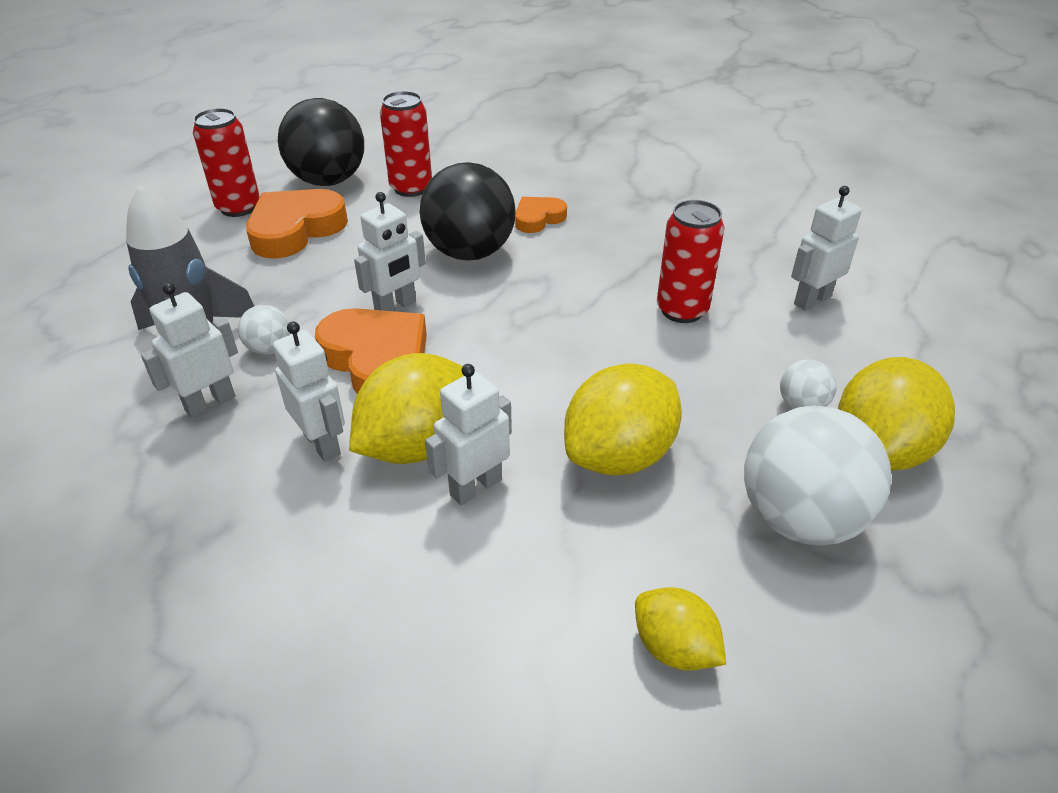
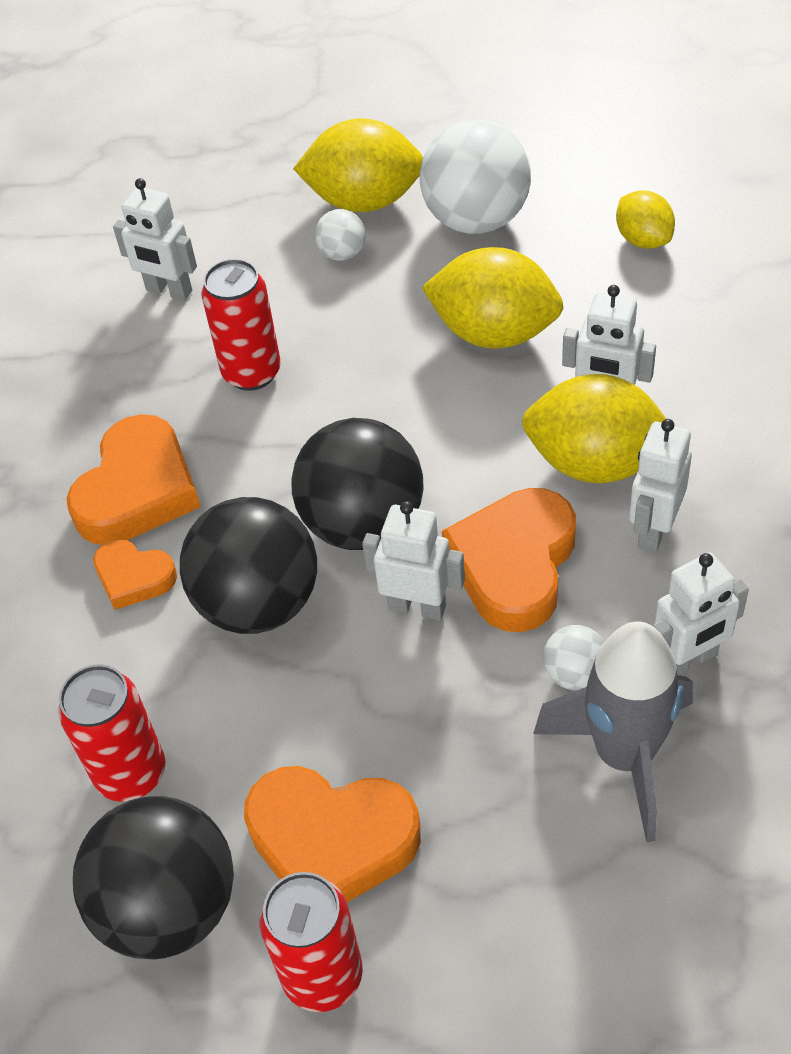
camera: 115 degrees left, 10 degrees up
(210, 403) = (689, 660): white robot -> white robot turned 45 degrees counterclockwise
(486, 310) = (363, 524): none -> black ball
(608, 236) = (138, 490): none -> orange heart
(674, 648) = (643, 240): yellow lemon -> yellow lemon turned 45 degrees counterclockwise

